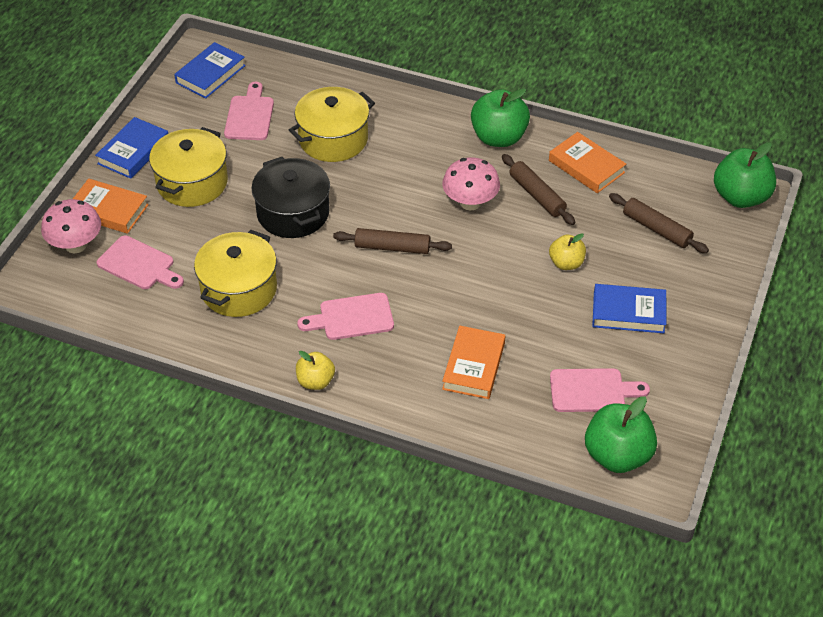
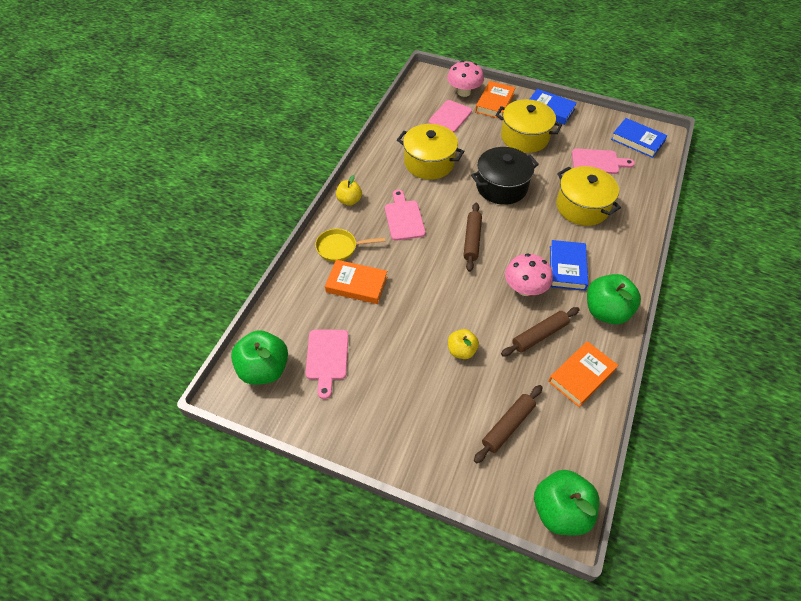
camera: 90 degrees right, 5 degrees up
(409, 388) = (339, 248): none -> yellow pan
(628, 312) = (407, 392): blue book -> blue book (567, 268)

